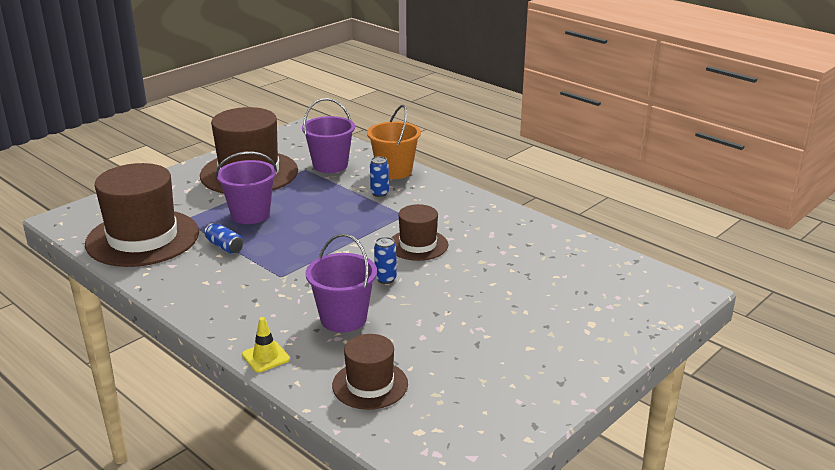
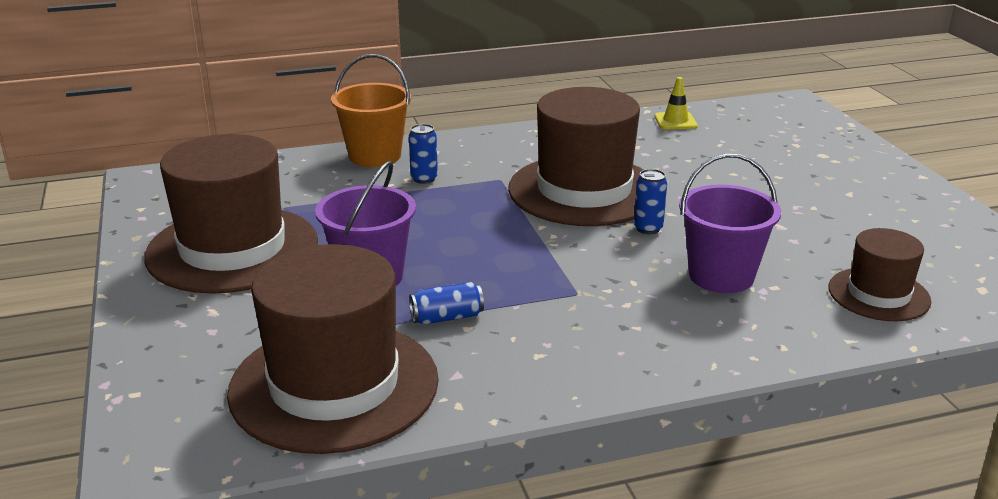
camera: 60 degrees left, 0 degrees up
(265, 357) = (778, 349): yellow traffic cone -> yellow traffic cone (675, 121)
(330, 165) = (297, 188): purple bucket -> none
(418, 245) = (584, 190): brown hat -> brown hat, size x1.86

